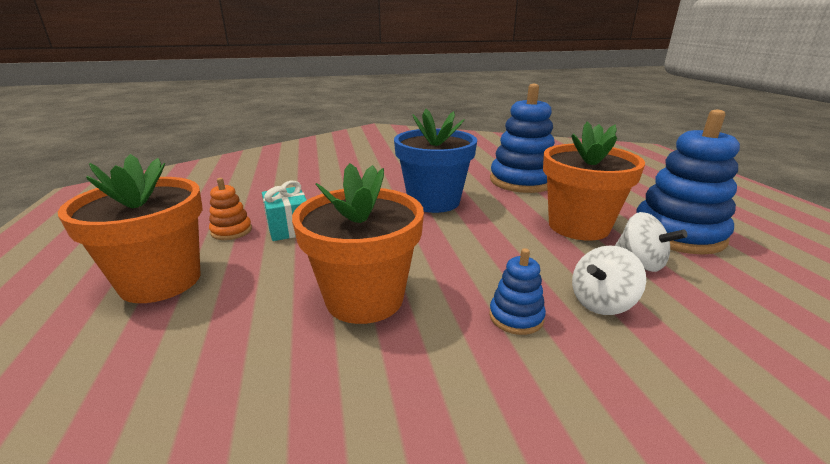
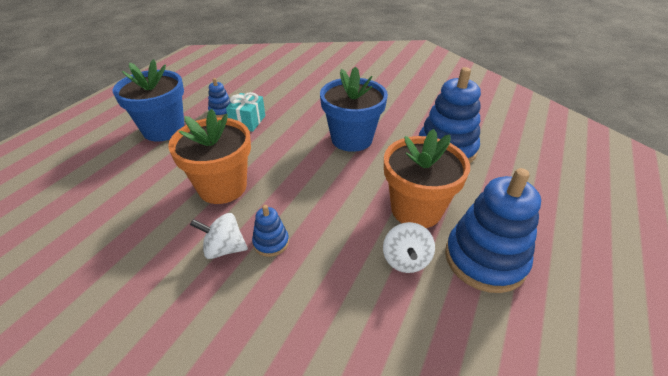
camera: 40 degrees right, 15 degrees up
(161, 281) = (164, 129): orange flower pot -> blue flower pot
(231, 231) = (221, 111): orange stacking toy -> blue stacking toy
(601, 303) = (328, 266): white spinning top -> white spinning top (224, 248)

